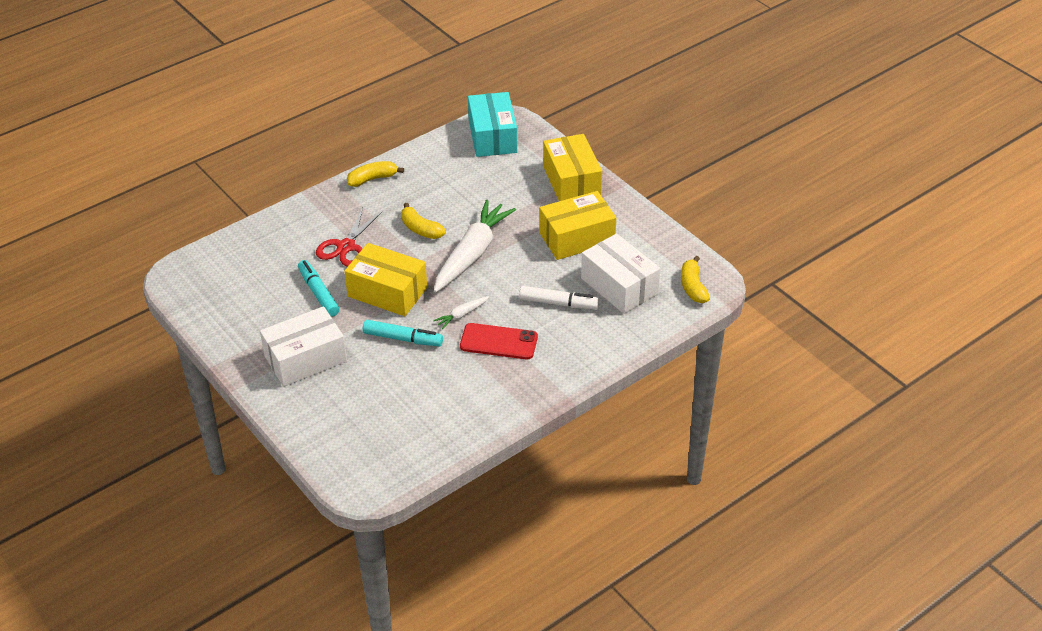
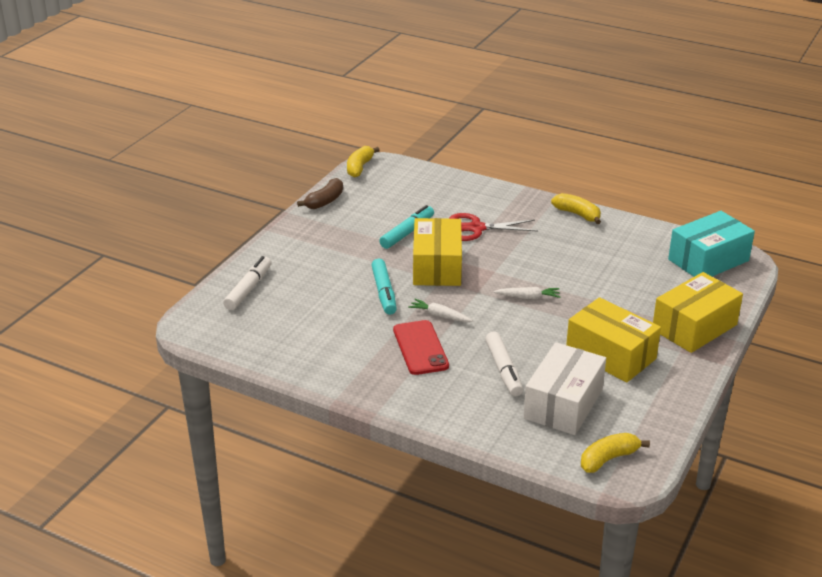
camera: 65 degrees right, 10 degrees down
(216, 332) = (325, 201): none -> brown banana
(305, 359) = (323, 251): white box -> none
(330, 430) = (248, 289): none -> white marker
(420, 229) = (535, 259): yellow banana -> yellow banana (359, 167)
(472, 254) = (528, 297): white carrot -> white carrot, size x0.43

